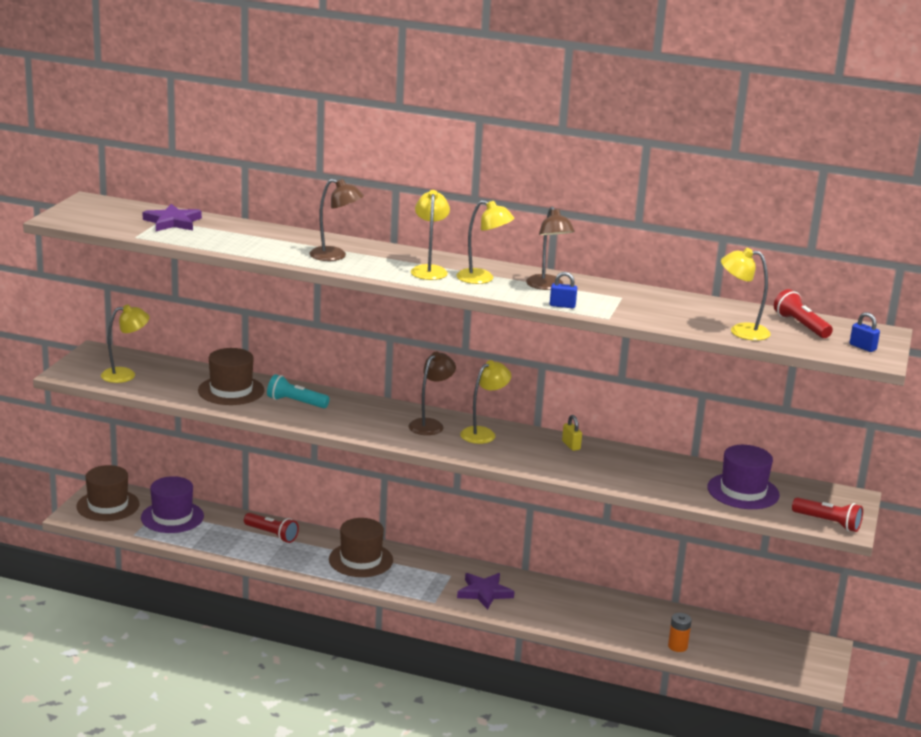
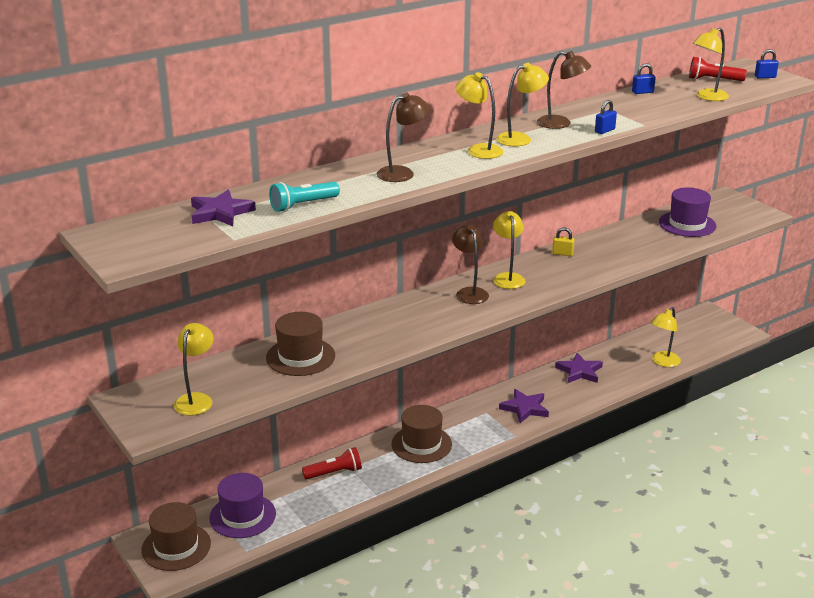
camera: 50 degrees left, 5 degrees up
(295, 402) = (362, 335): turquoise flashlight -> turquoise flashlight (303, 205)
(589, 603) = (579, 371): none -> purple star
(677, 646) = (663, 362): orange battery -> yellow lamp
(698, 302) = (642, 92): none -> blue padlock
(828, 523) = (752, 216): red flashlight -> none

